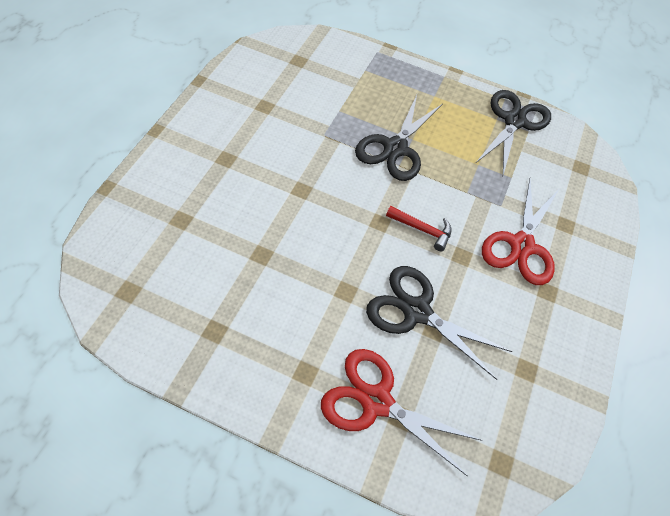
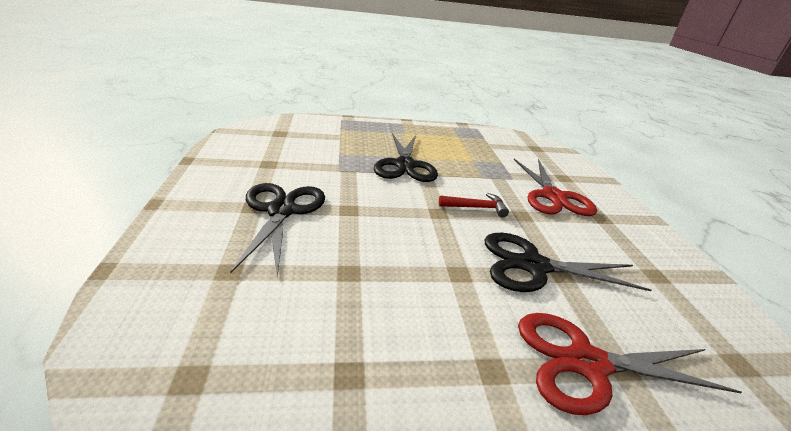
camera: 25 degrees left, 25 degrees down
(514, 121) = (471, 135): black scissors -> black scissors (281, 211)

